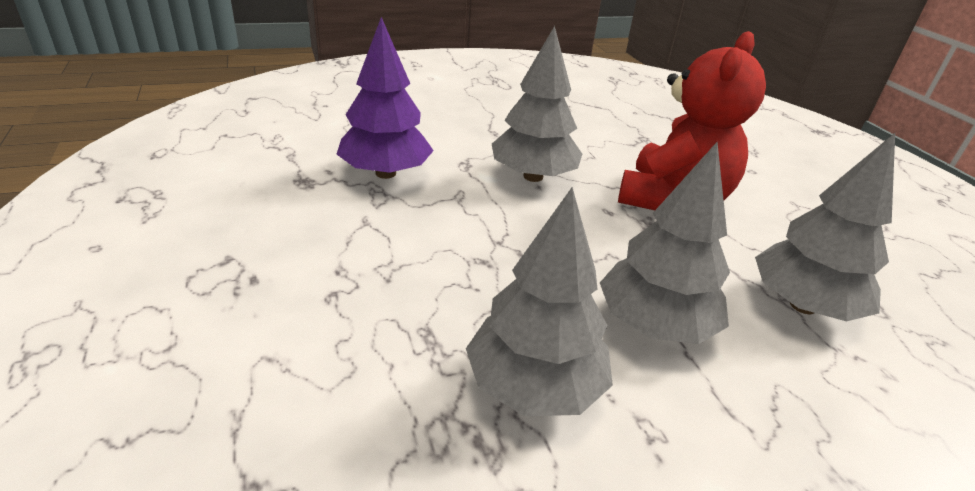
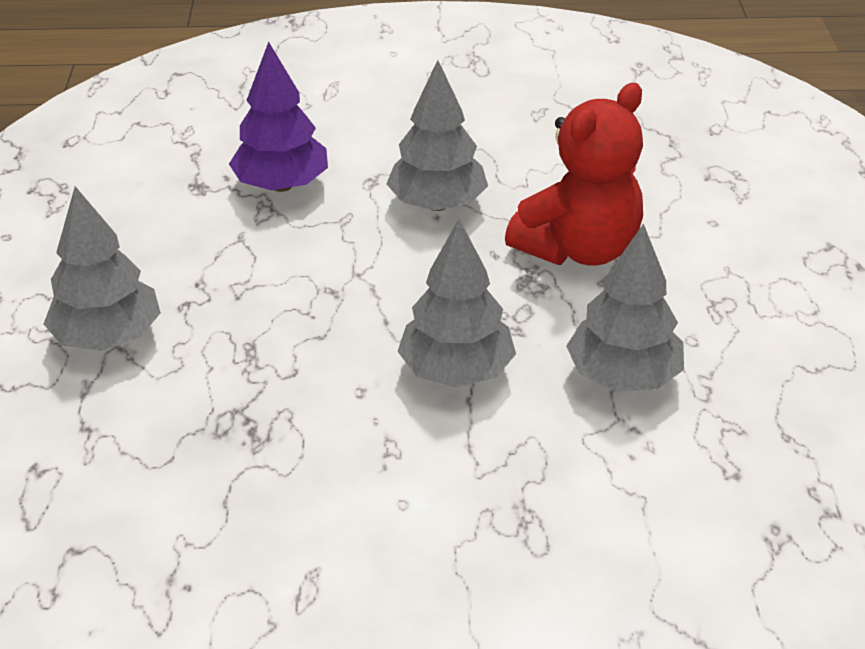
camera: 20 degrees right, 5 degrees up
(534, 386) = (316, 402): grey tree -> grey tree (108, 337)

